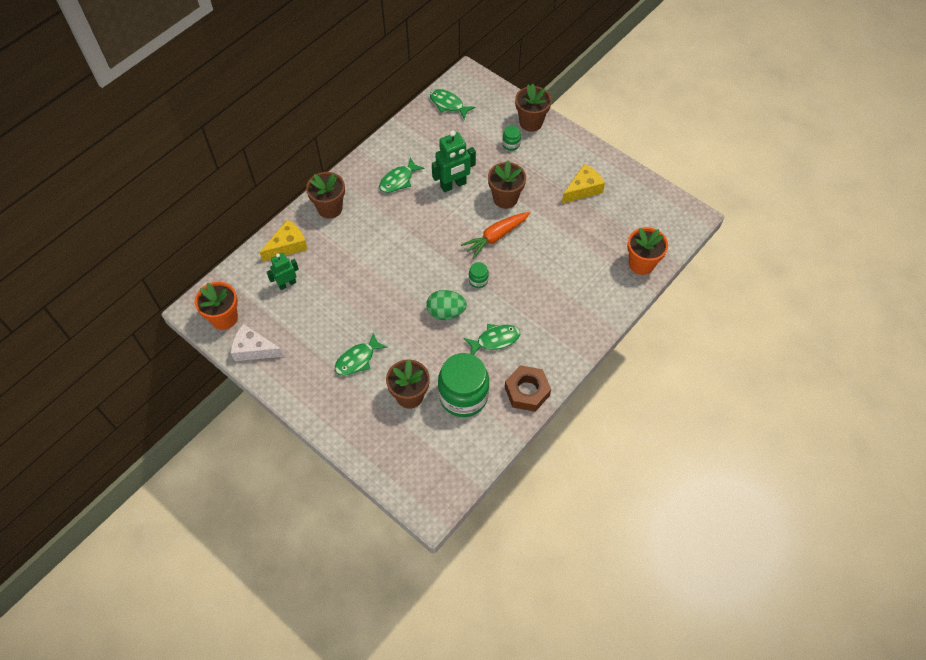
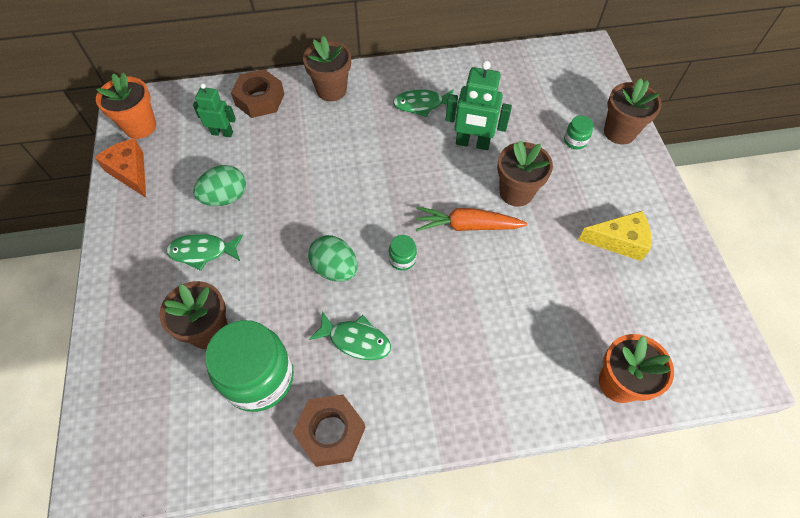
camera: 40 degrees right, 0 degrees up
(254, 349) = (130, 172): white cheese -> orange cheese
(287, 246) = (260, 99): yellow cheese -> brown nut
(336, 320) = (225, 197): none -> green egg
(448, 104) = (543, 64): green fish -> none

